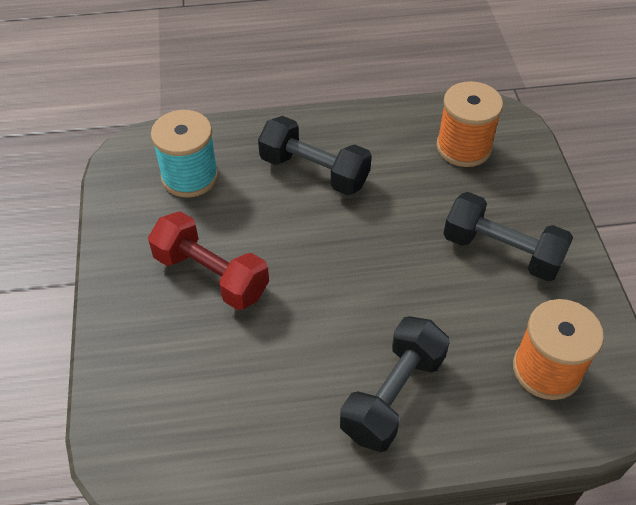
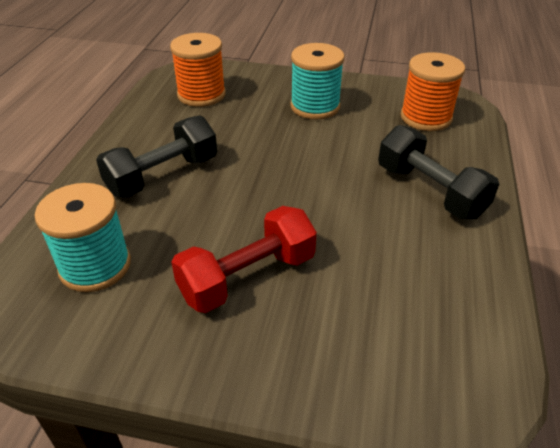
camera: 70 degrees left, 10 degrees down
(502, 251) = (315, 106): black dumbbell -> turquoise spool

